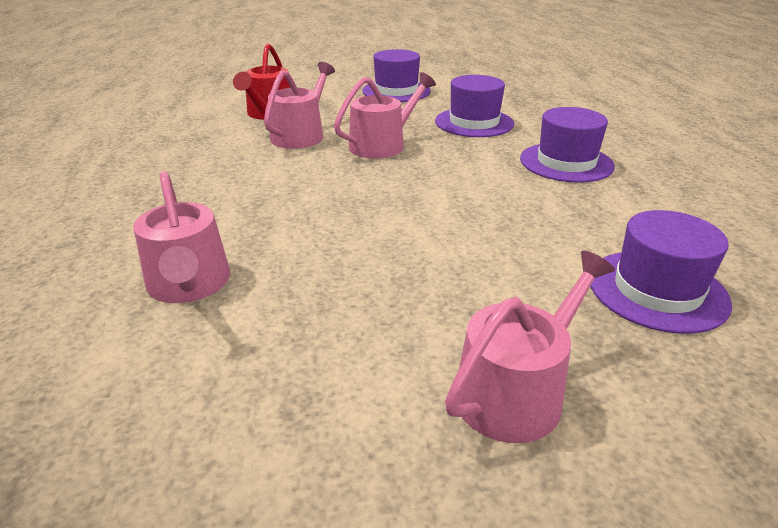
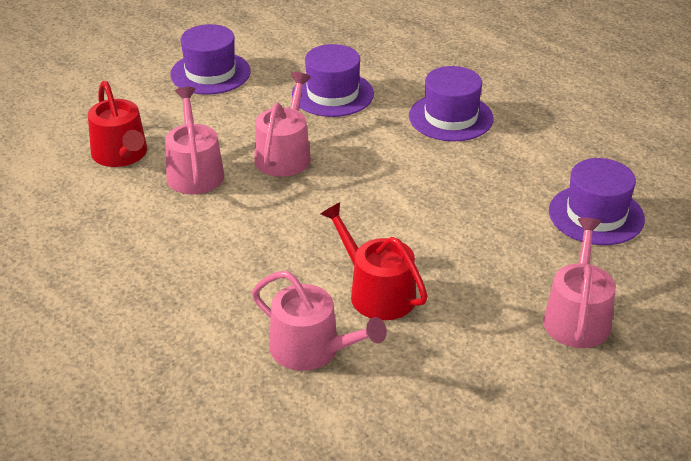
camera: 35 degrees left, 5 degrees up
(317, 263) = (376, 292): none -> red watering can

